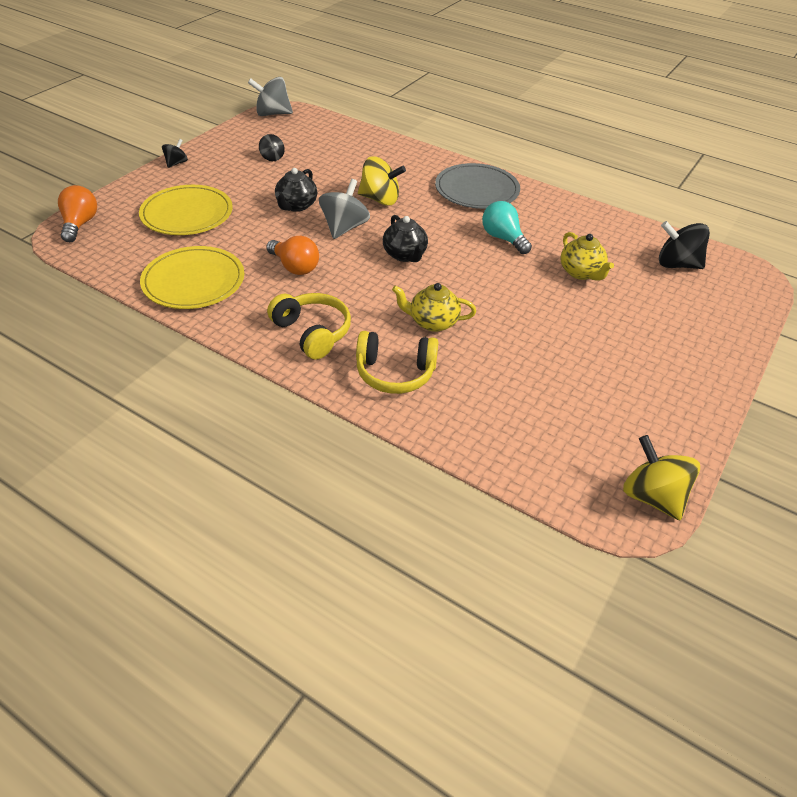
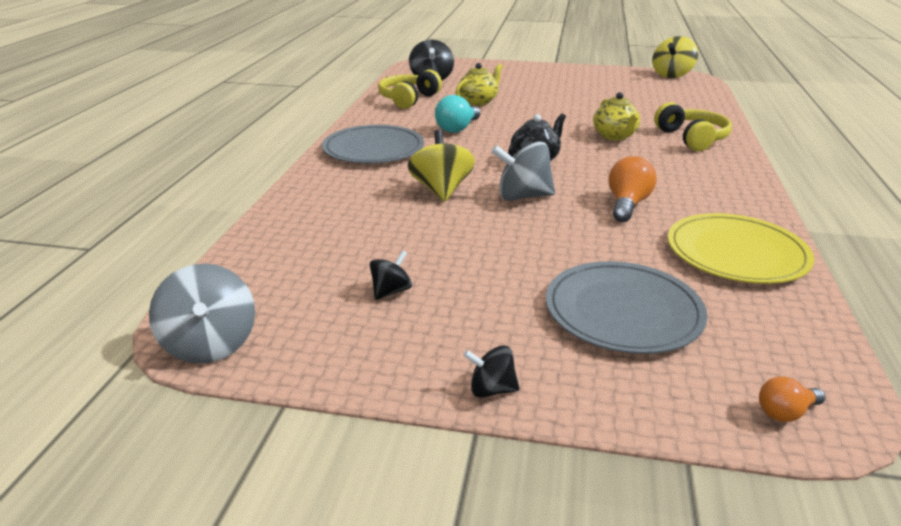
camera: 110 degrees left, 15 degrees down
(80, 224) = (785, 412): orange light bulb -> orange light bulb, size x0.60
(187, 214) = (623, 311): yellow plate -> grey plate
(296, 206) = (509, 235): black teapot -> none
(312, 333) = (703, 174): yellow headphones -> yellow headphones (408, 99)

